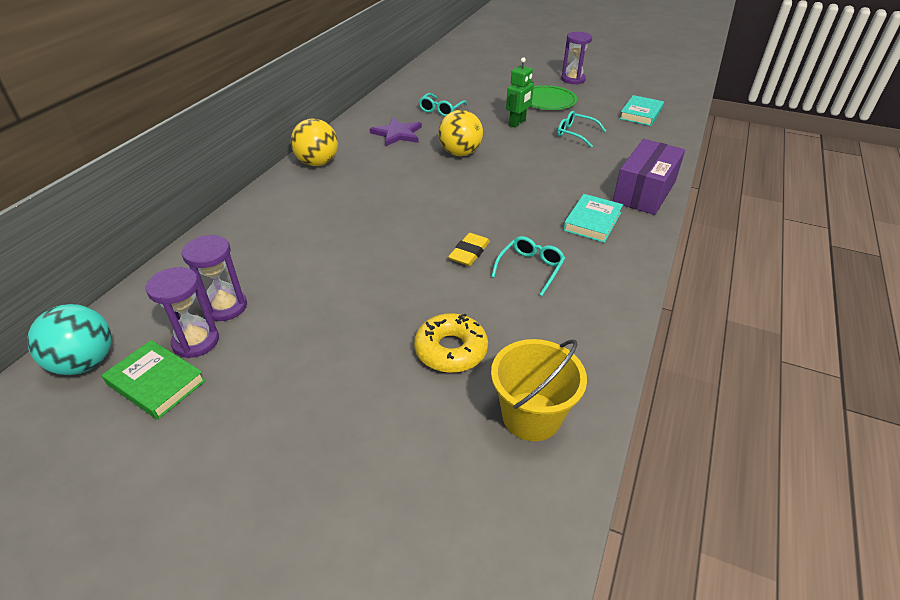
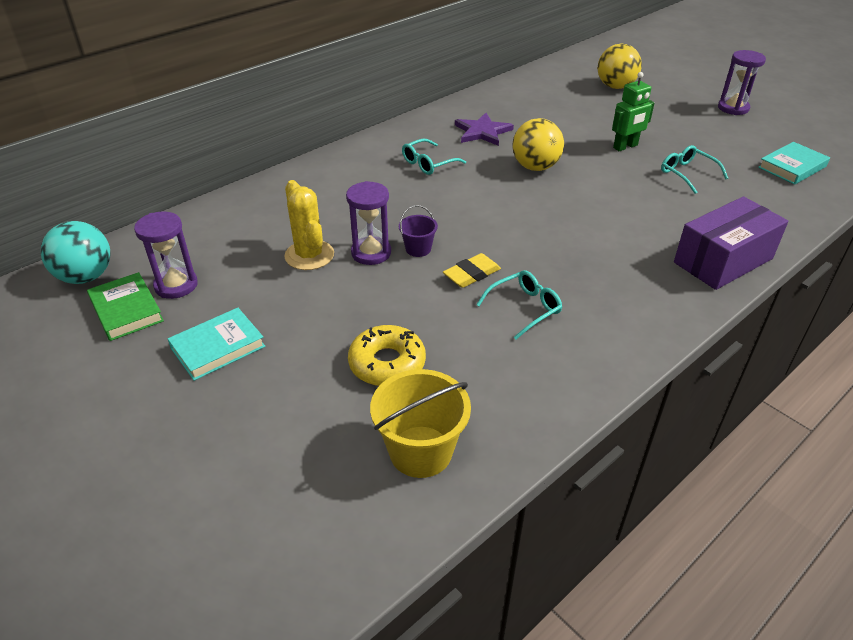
camera: 25 degrees right, 0 degrees up
(225, 307) = (217, 262): purple hourglass -> purple hourglass (371, 253)
(314, 275) = (309, 255): none -> yellow cactus
(317, 163) = (383, 145): yellow ball -> yellow ball (615, 86)
(410, 244) = (418, 249): none -> purple bucket
(441, 110) = (547, 115): turquoise glasses -> turquoise glasses (428, 163)
(547, 101) = (681, 128): green plate -> none
(592, 221) = (632, 277): turquoise book -> turquoise book (218, 347)

